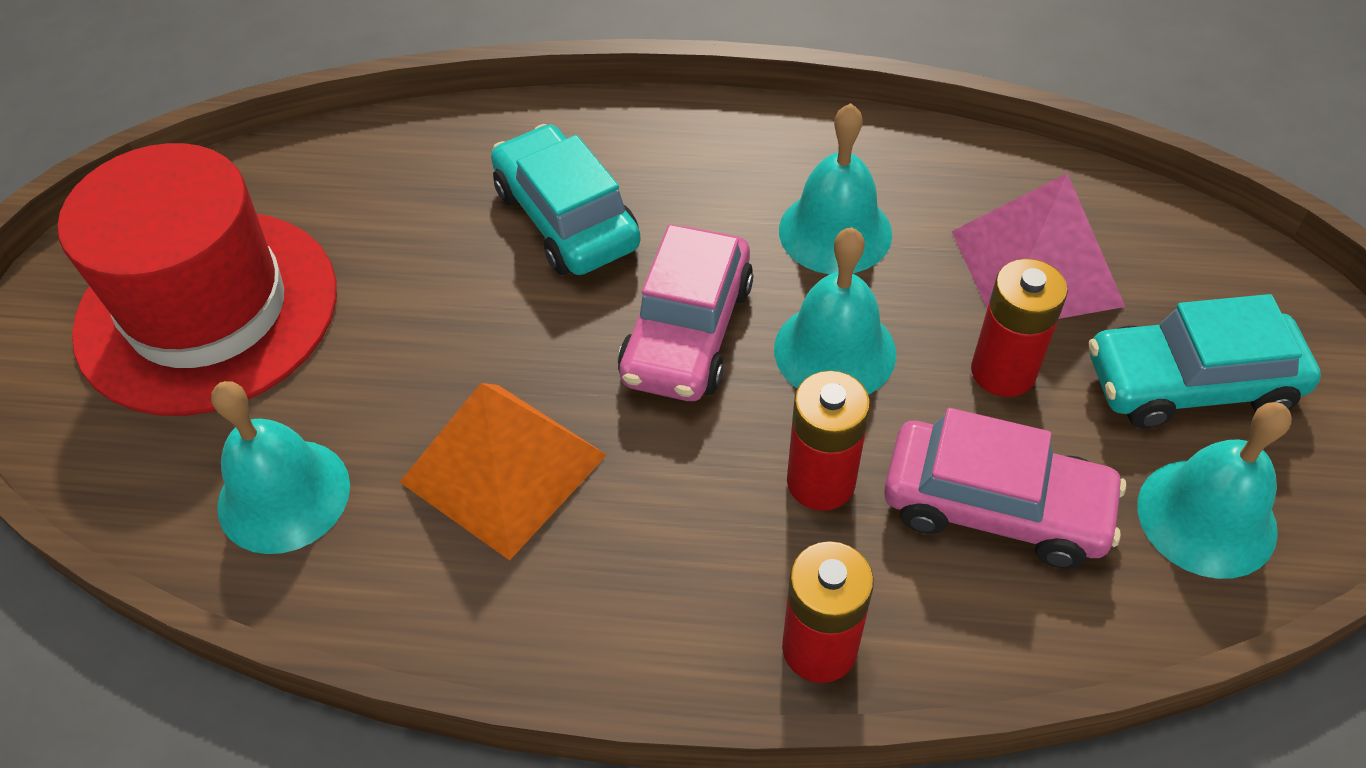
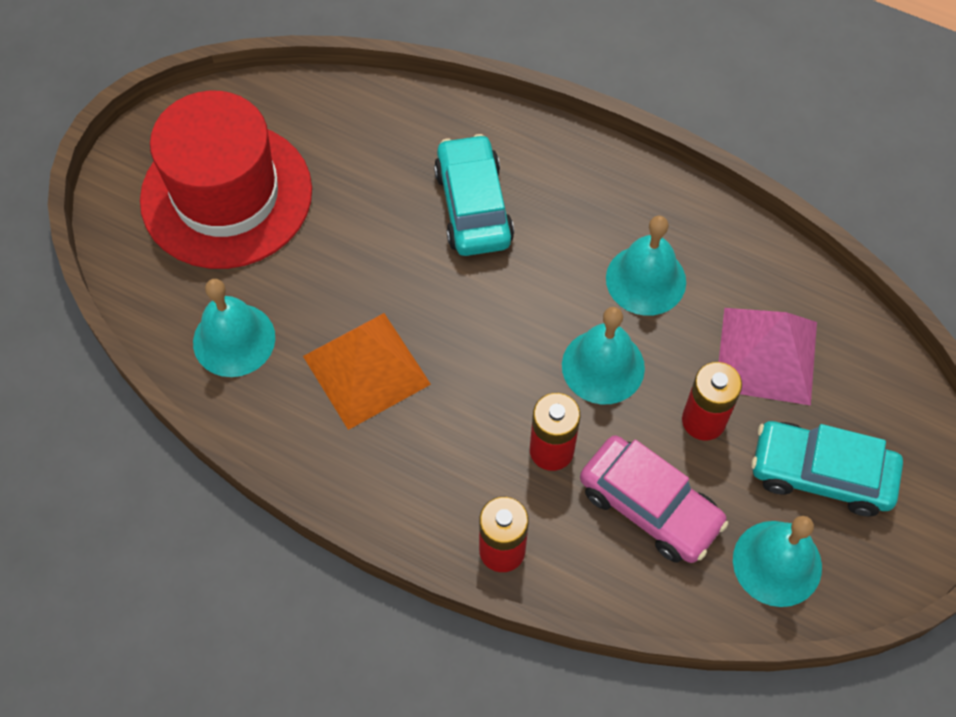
camera: 20 degrees right, 10 degrees up
(687, 332) = (515, 318): pink car -> none

